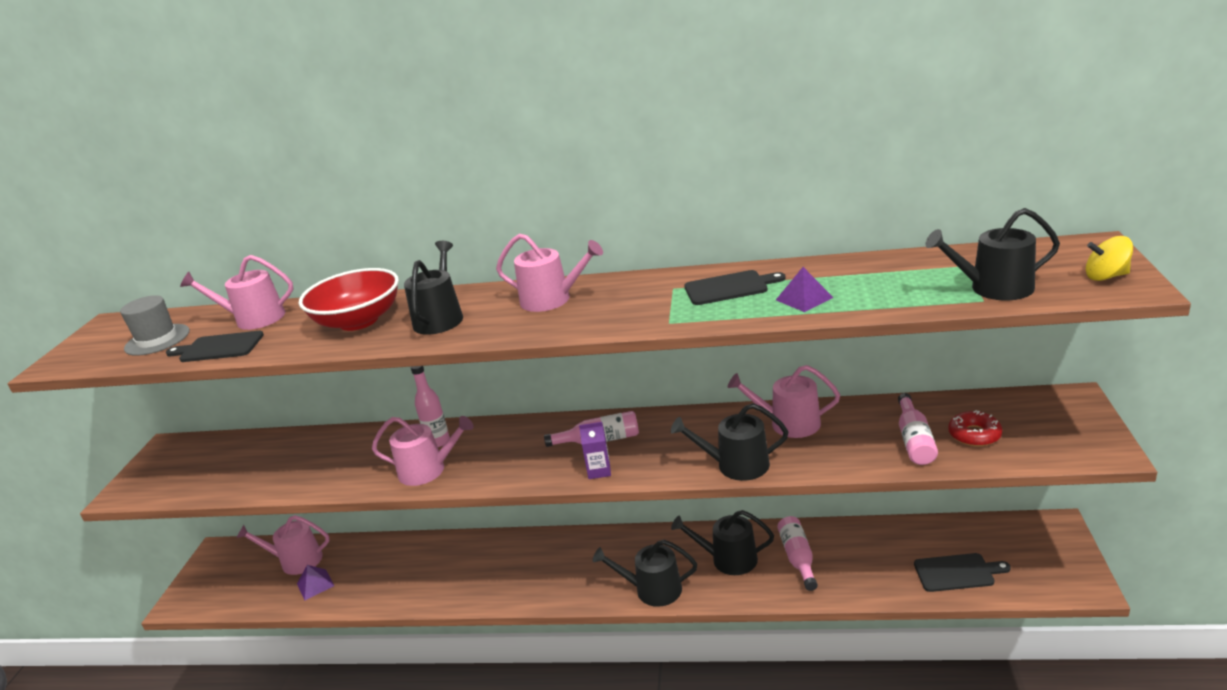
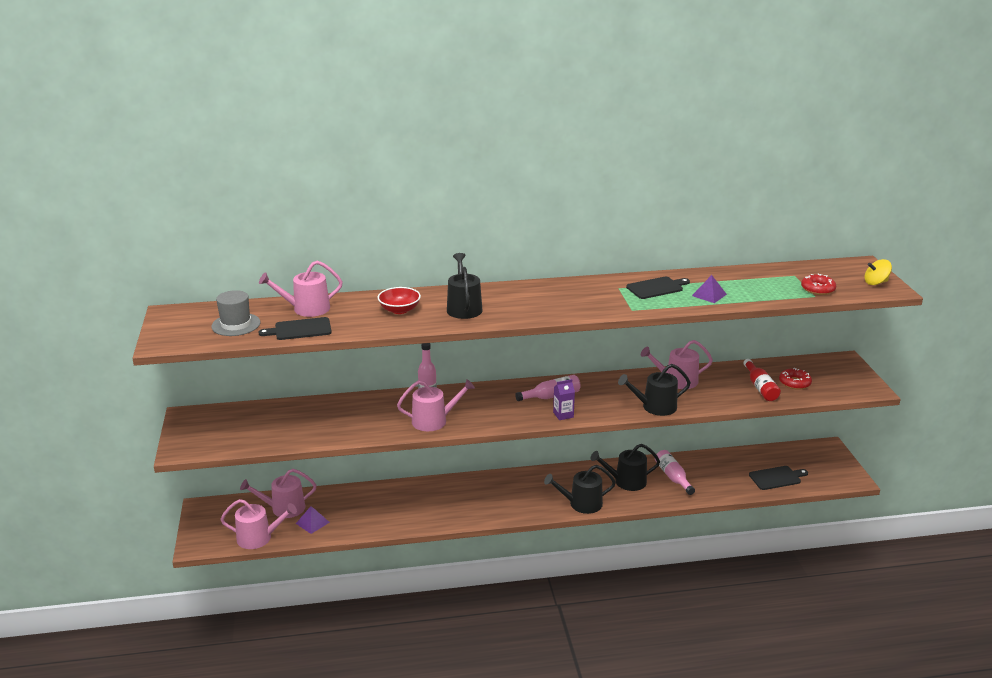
camera: 20 degrees left, 0 degrees up
(359, 321) = (399, 310): red bowl -> red bowl, size x0.60
(552, 300) = (538, 295): pink watering can -> pink watering can (259, 538)
(914, 440) = (760, 387): pink bottle -> red bottle
(993, 288) = (817, 289): black watering can -> red donut

